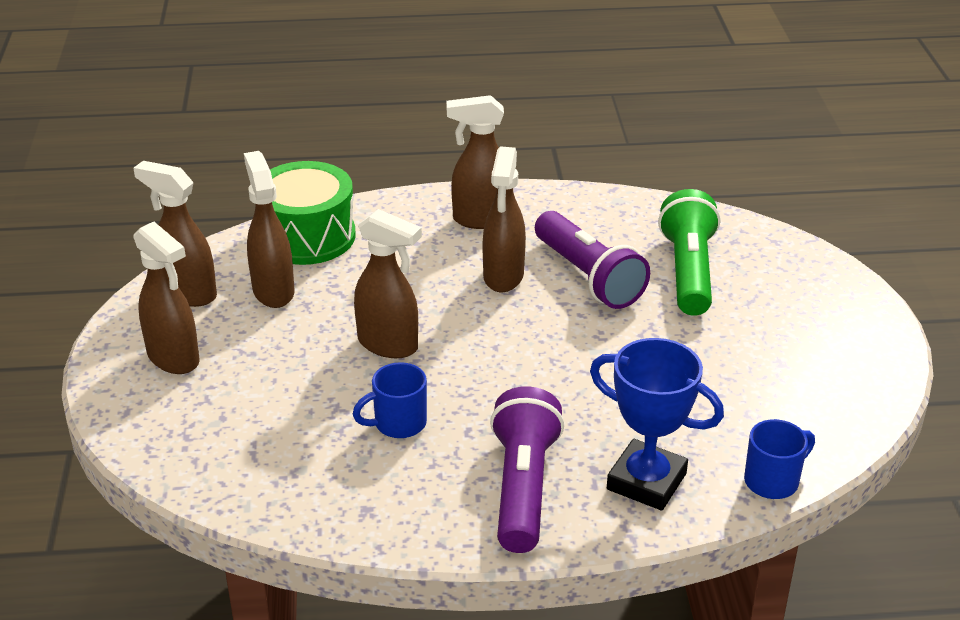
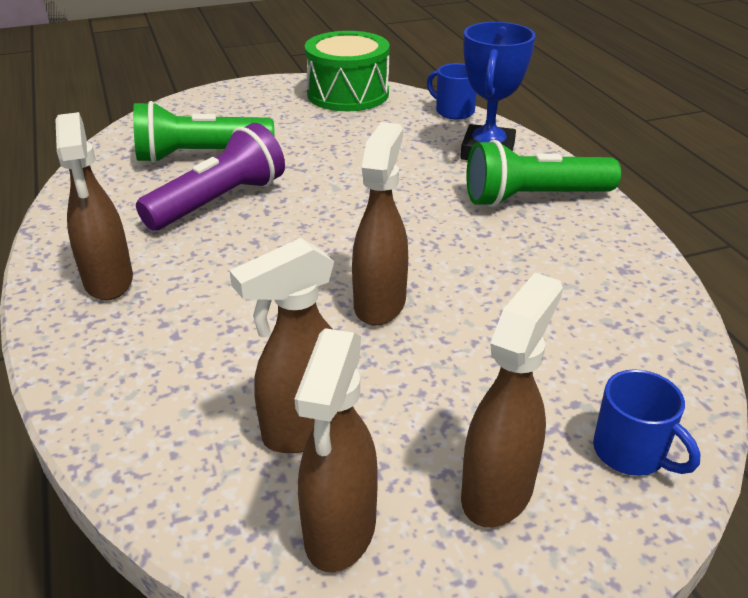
camera: 105 degrees left, 0 degrees up
(307, 236) = (157, 431): green drum -> green drum (348, 94)
(398, 423) = (500, 273): blue mug -> blue mug (631, 453)
(503, 277) = (229, 249): brown spray bottle -> none
(523, 487) = (534, 198): purple flashlight -> green flashlight

